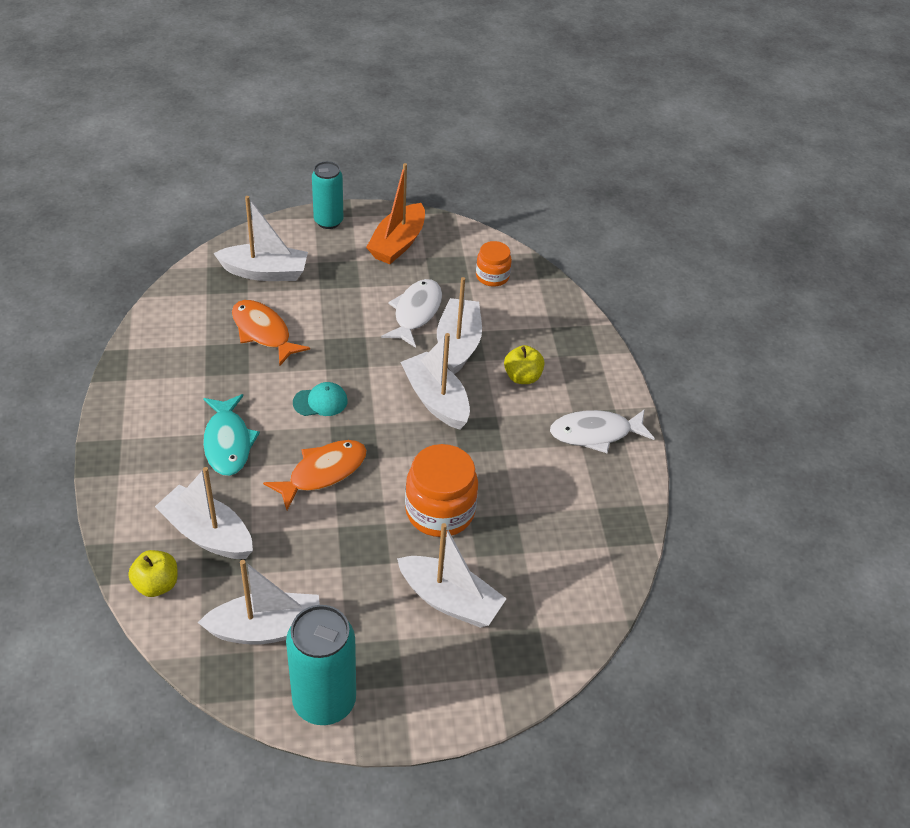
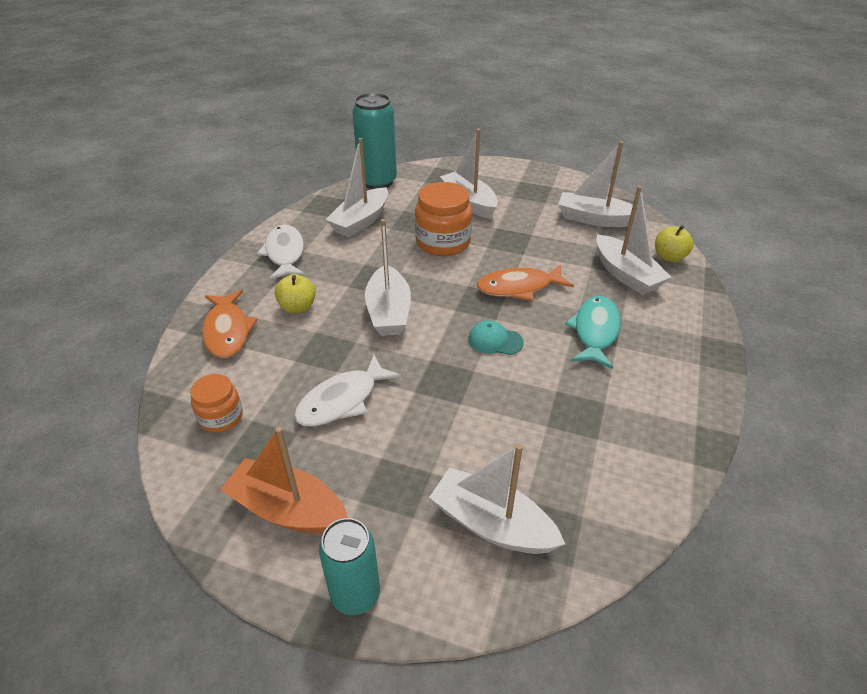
camera: 150 degrees left, 5 degrees down
(263, 332) = (525, 432): orange fish -> orange fish (227, 331)
(324, 701) = (569, 185): turquoise can -> turquoise can (377, 182)
(398, 243) = (288, 509): orange boat -> orange boat turned 120 degrees counterclockwise
(458, 344) = (327, 353): white boat -> white boat (361, 221)
(595, 433) = (285, 253): white fish -> white fish turned 120 degrees counterclockwise

